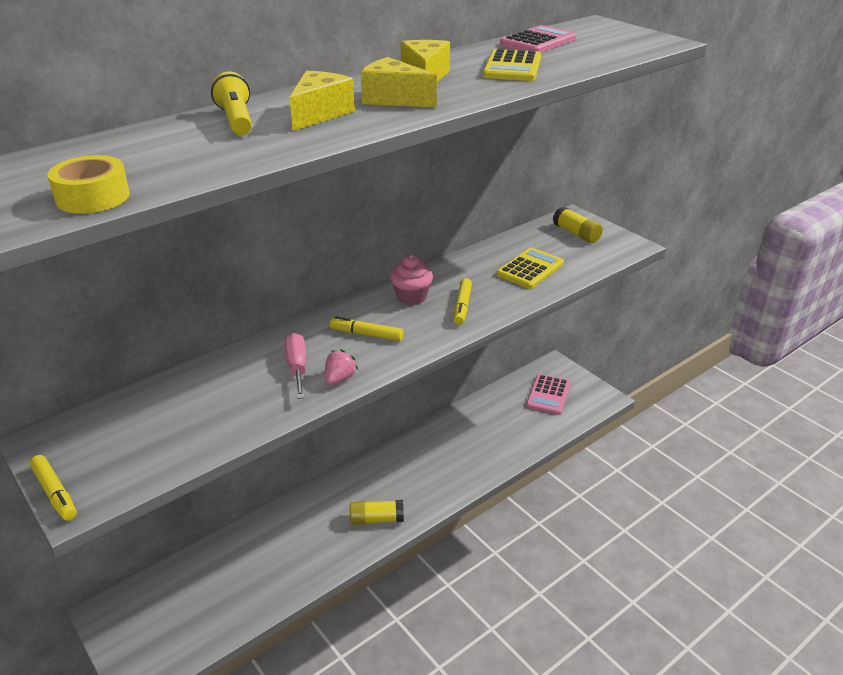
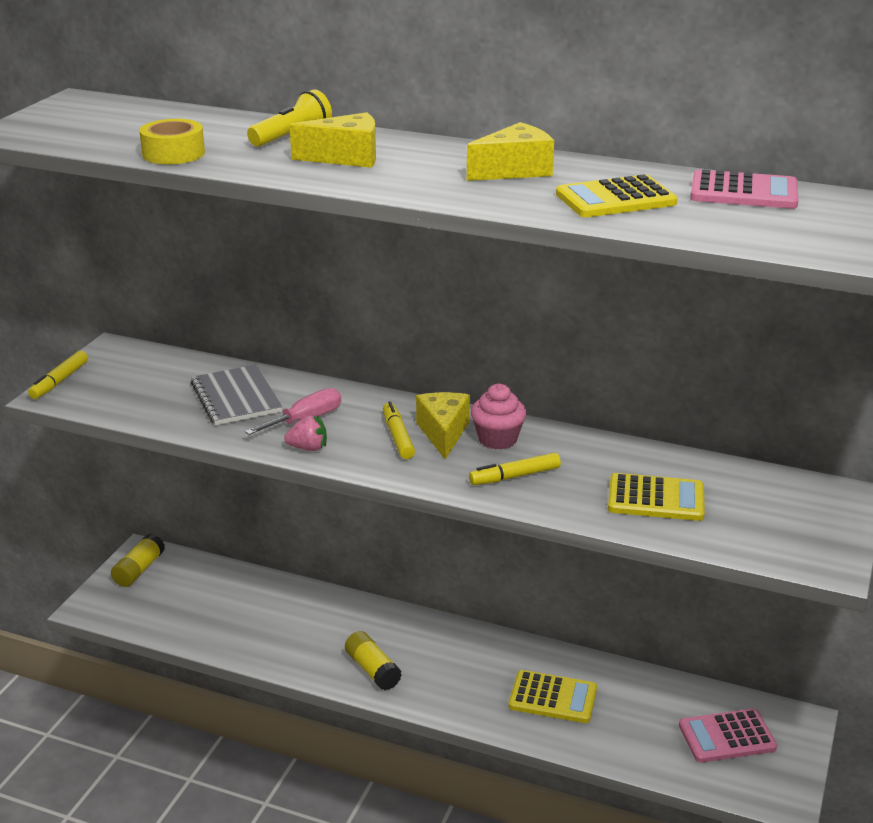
camera: 60 degrees right, 5 degrees down
(93, 197) = (89, 141): yellow tape -> yellow tape (173, 153)
(221, 392) = (236, 398): none -> grey notebook
(393, 99) = (426, 173): yellow cheese -> yellow cheese (443, 433)
(469, 446) = (553, 698): none -> yellow calculator
(576, 233) = (798, 509): yellow glue stick -> yellow glue stick (139, 570)

